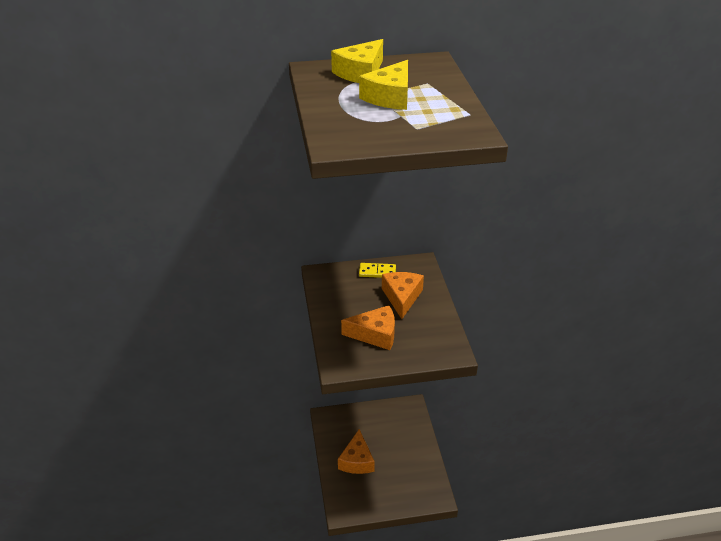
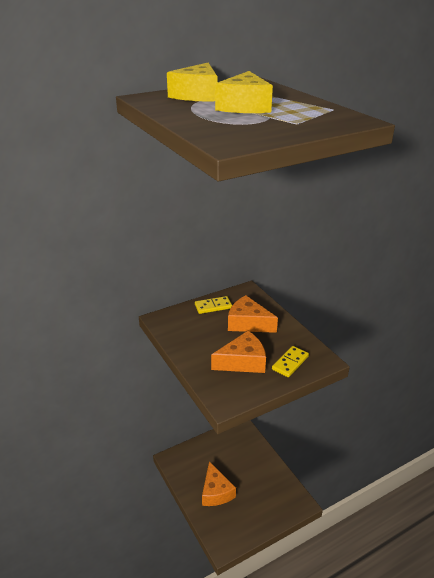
camera: 20 degrees left, 5 degrees down
(402, 297) = (248, 323): orange cheese -> orange cheese turned 45 degrees counterclockwise
(420, 347) = (290, 363): none -> yellow domino

